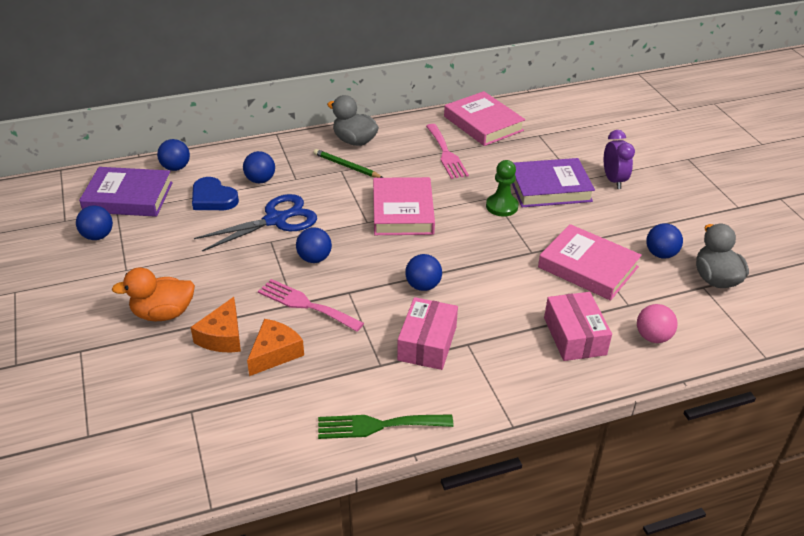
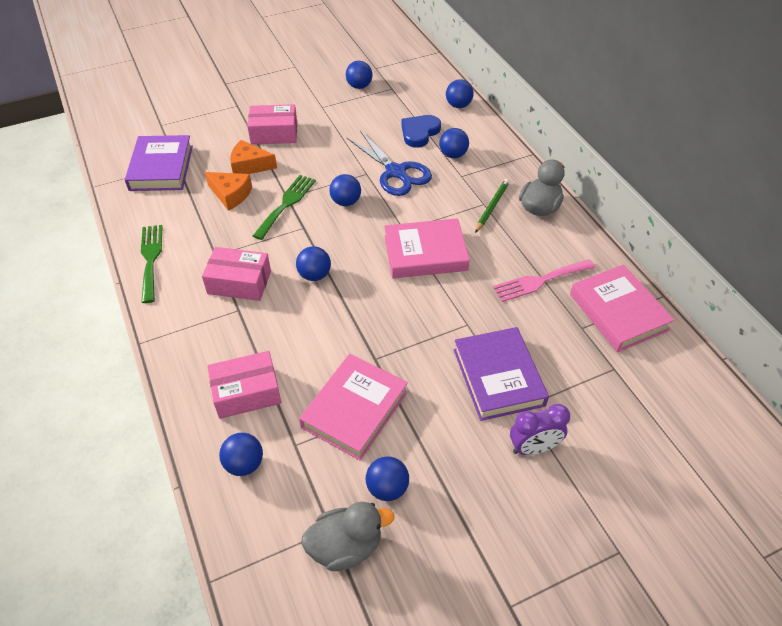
camera: 85 degrees right, 10 degrees up
(128, 197) = (411, 90): purple book -> purple book (161, 168)
(163, 313) = (274, 133): orange duck -> pink box
(306, 304) = (286, 204): pink fork -> green fork
(483, 123) = (618, 312): pink book -> pink book turned 75 degrees counterclockwise
(502, 206) = (451, 332): green pawn -> none
(653, 337) = (244, 464): pink ball -> blue ball

